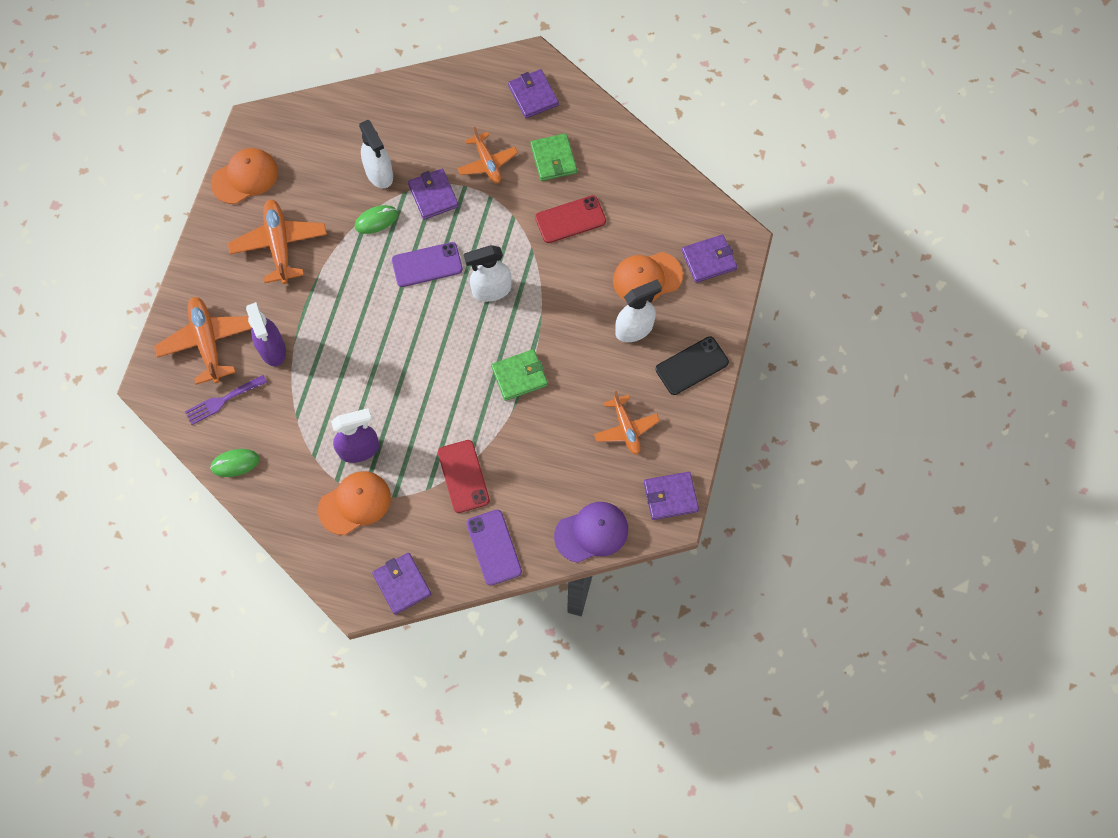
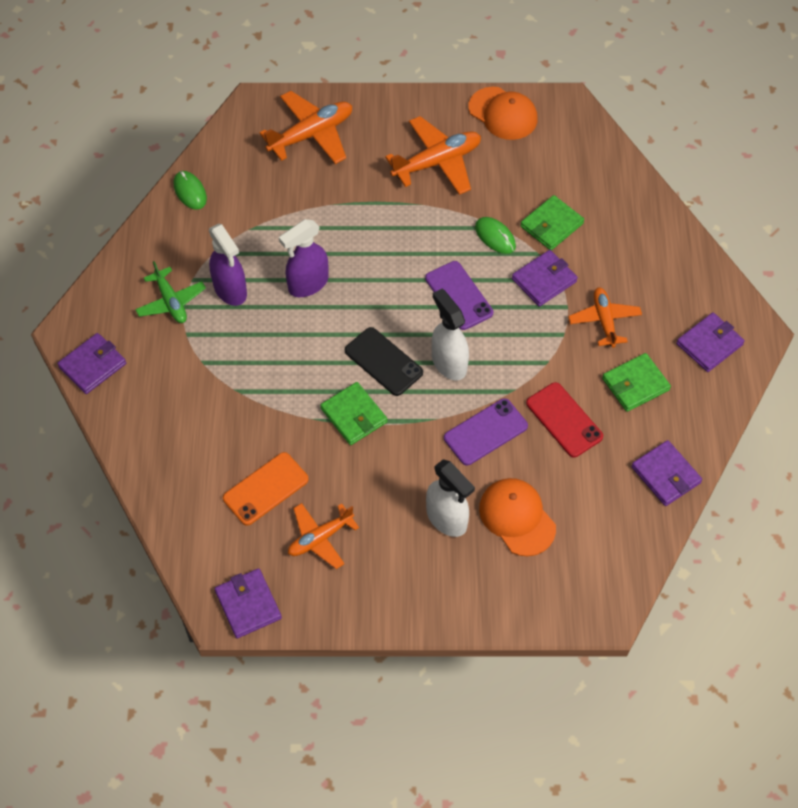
camera: 75 degrees right, 10 degrees down
(222, 401) = (253, 163): purple fork -> none
(272, 349) = (319, 188): purple spray bottle -> purple spray bottle (308, 284)
(355, 503) = (171, 302): orange cap -> green plane
(379, 174) = (551, 225): white spray bottle -> green wallet
(463, 476) = (223, 391): red phone -> none
(487, 163) = (604, 321): orange plane -> orange plane turned 120 degrees clockwise
(494, 547) = (150, 439): purple phone -> purple phone (485, 432)
(569, 461) = (265, 489): none -> orange phone
(592, 532) = (187, 531): purple cap -> none
(692, 366) = (419, 592): black phone -> black phone (383, 362)
(709, 260) = (564, 581): purple wallet -> purple wallet (665, 475)

